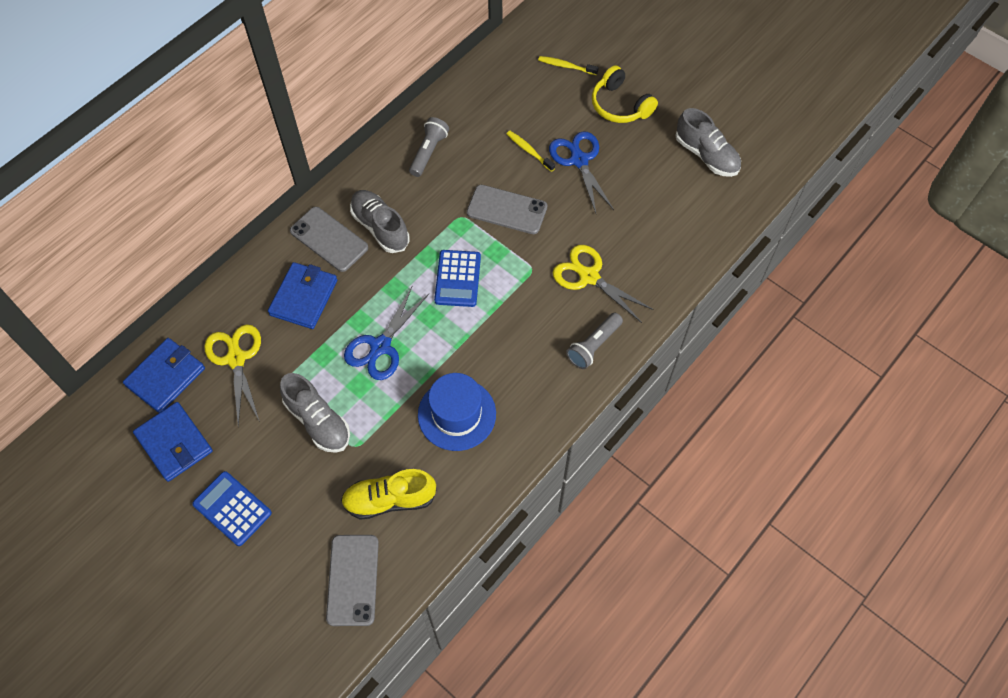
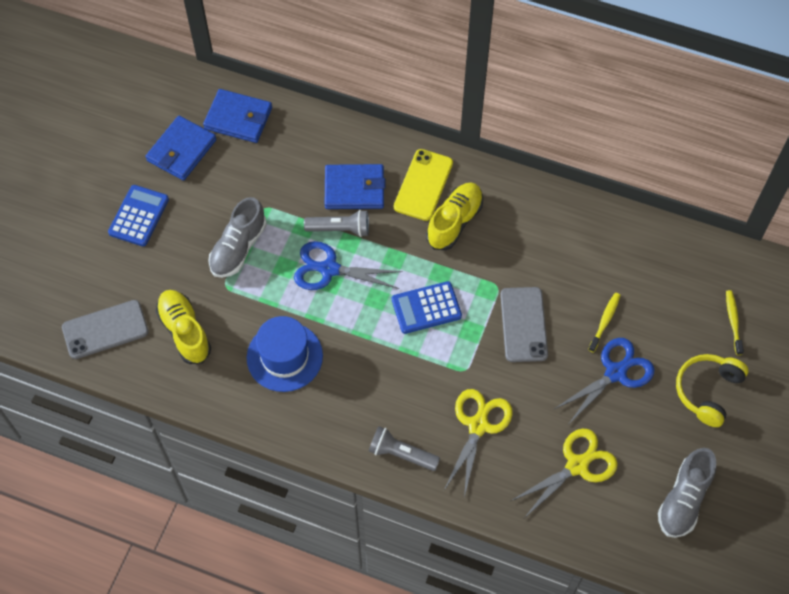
camera: 70 degrees right, 0 degrees up
(236, 359) = (274, 162): yellow scissors -> yellow scissors (577, 465)
(329, 239) = (423, 185): grey phone -> yellow phone
(380, 227) = (454, 222): grey shoe -> yellow shoe
(428, 152) = (559, 231): grey flashlight -> grey flashlight (340, 229)

